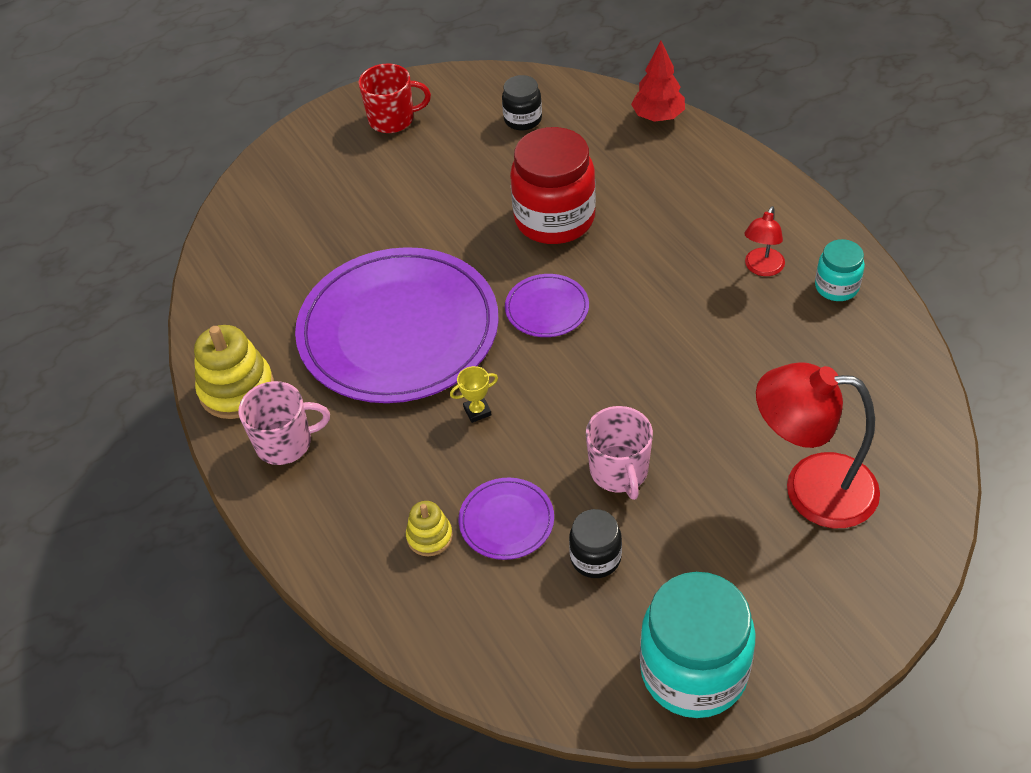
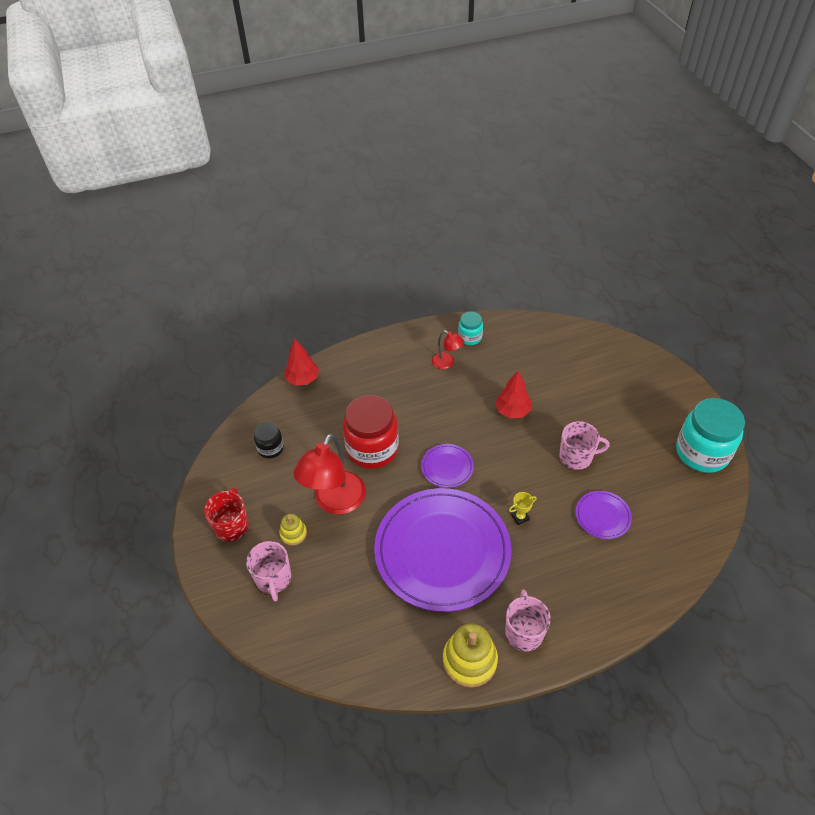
camera: 80 degrees left, 0 degrees up
(325, 176) = (273, 579): none -> pink mug
(429, 536) = (609, 557): yellow stacking toy -> yellow stacking toy (293, 533)
(477, 411) = (520, 517): yellow trophy -> yellow trophy turned 75 degrees clockwise
(595, 558) = (632, 479): black jar -> none
(689, 370) = (512, 411): none -> red tree
(811, 488) = (599, 381): red lamp -> red lamp (335, 502)

